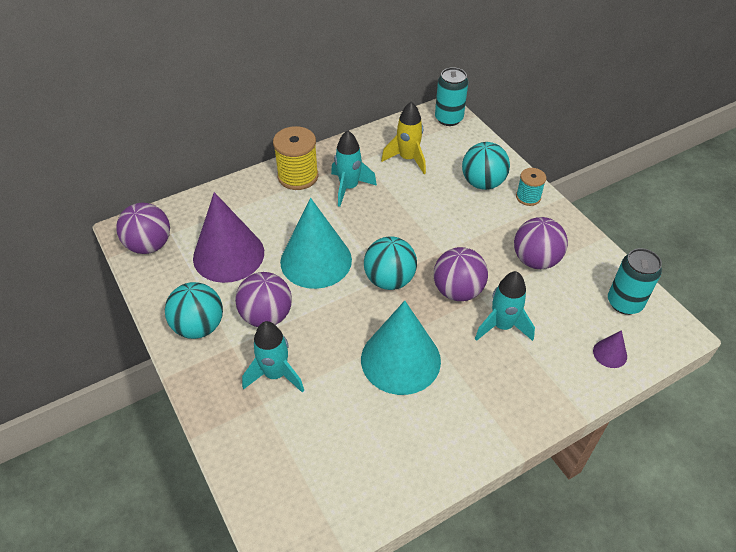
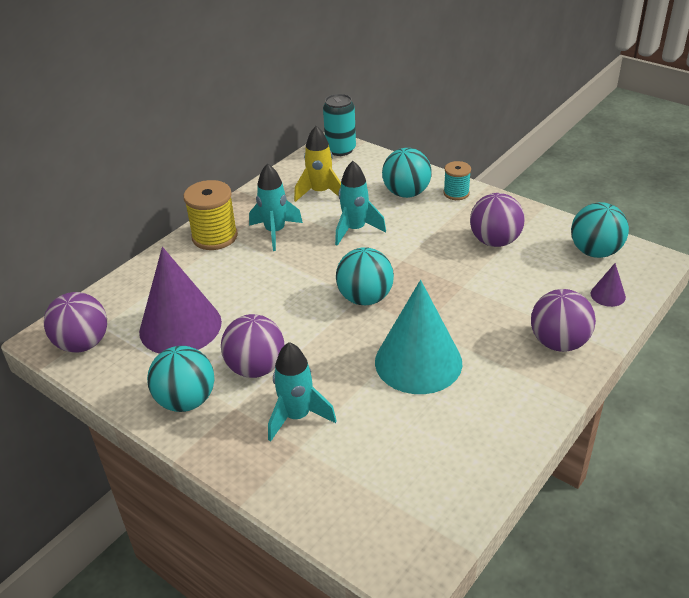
camera: 20 degrees left, 10 degrees down
(316, 260) = (279, 304): turquoise cone -> none
(457, 291) = (438, 287): purple ball -> purple ball (558, 343)
(502, 326) = (498, 303): turquoise rocket -> turquoise rocket (355, 230)
(624, 303) = (595, 252): turquoise can -> turquoise ball

